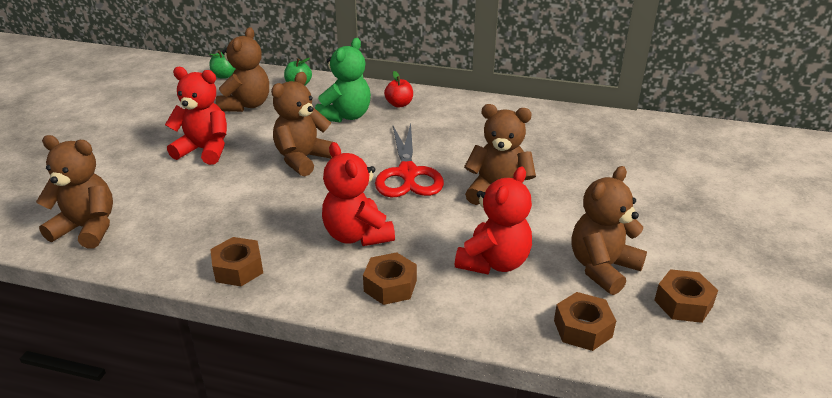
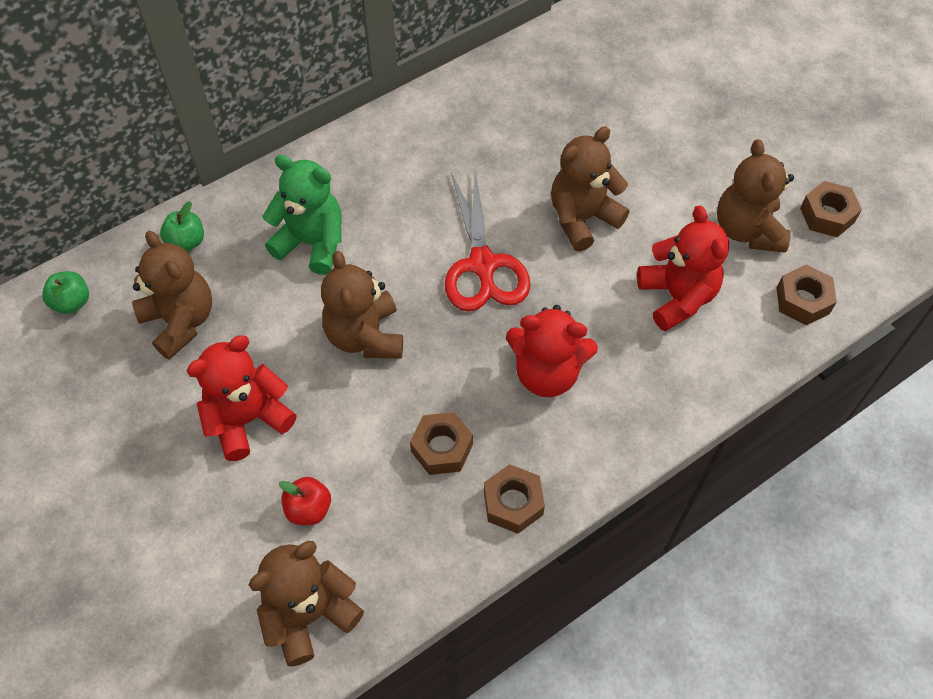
camera: 50 degrees left, 25 degrees up
(345, 116) = (312, 243): green teddy bear -> green teddy bear turned 45 degrees counterclockwise
(390, 286) = (643, 395): brown nut -> brown nut (442, 448)
(399, 104) = (338, 180): red apple -> red apple (309, 509)
(407, 174) = (482, 265): red scissors -> red scissors turned 45 degrees clockwise

